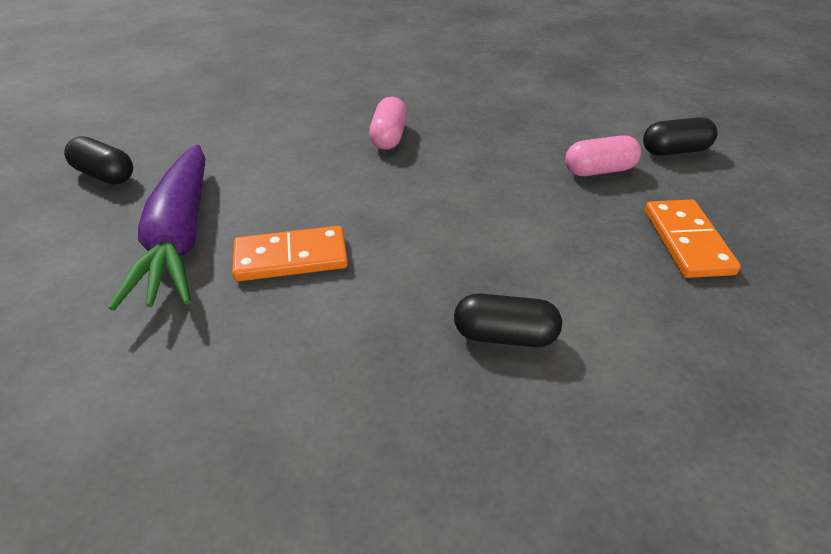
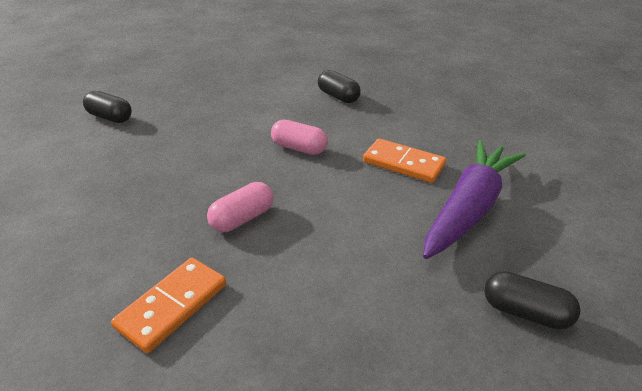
camera: 140 degrees left, 5 degrees down
(105, 175) = (525, 312): black capsule -> black capsule turned 45 degrees counterclockwise
(599, 170) = (170, 128): pink capsule -> pink capsule (299, 148)
(687, 241) = (209, 88): orange domino -> orange domino (172, 306)

